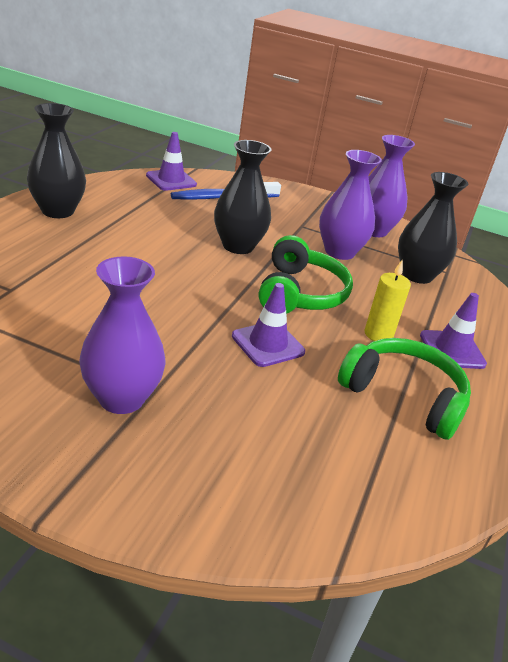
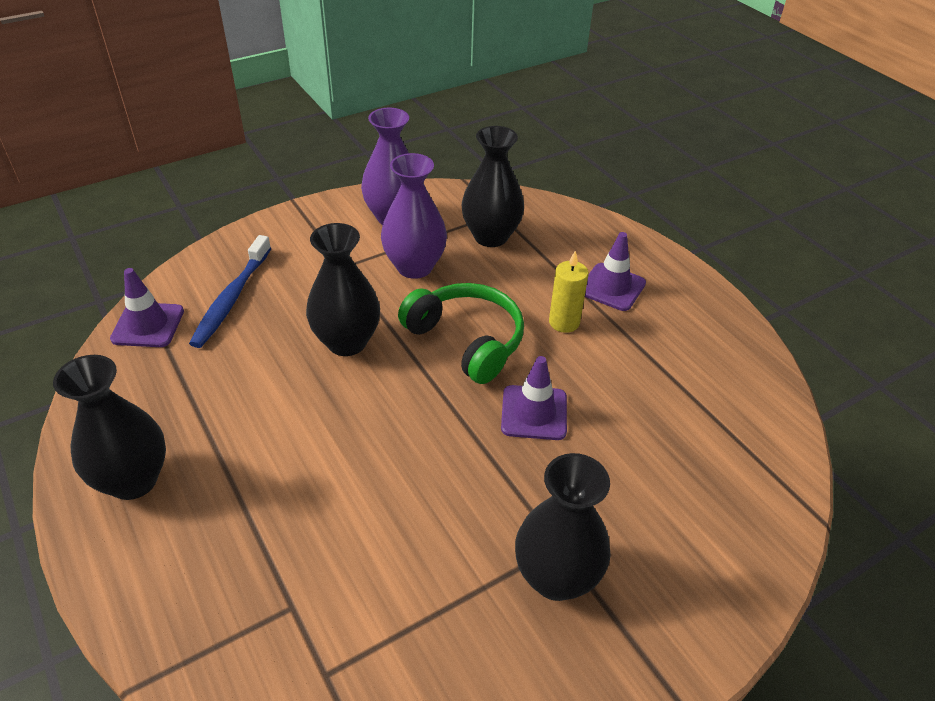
camera: 50 degrees left, 10 degrees up
(121, 398) = (556, 577): purple vase -> black vase
(404, 396) = (655, 359): green headphones -> none

